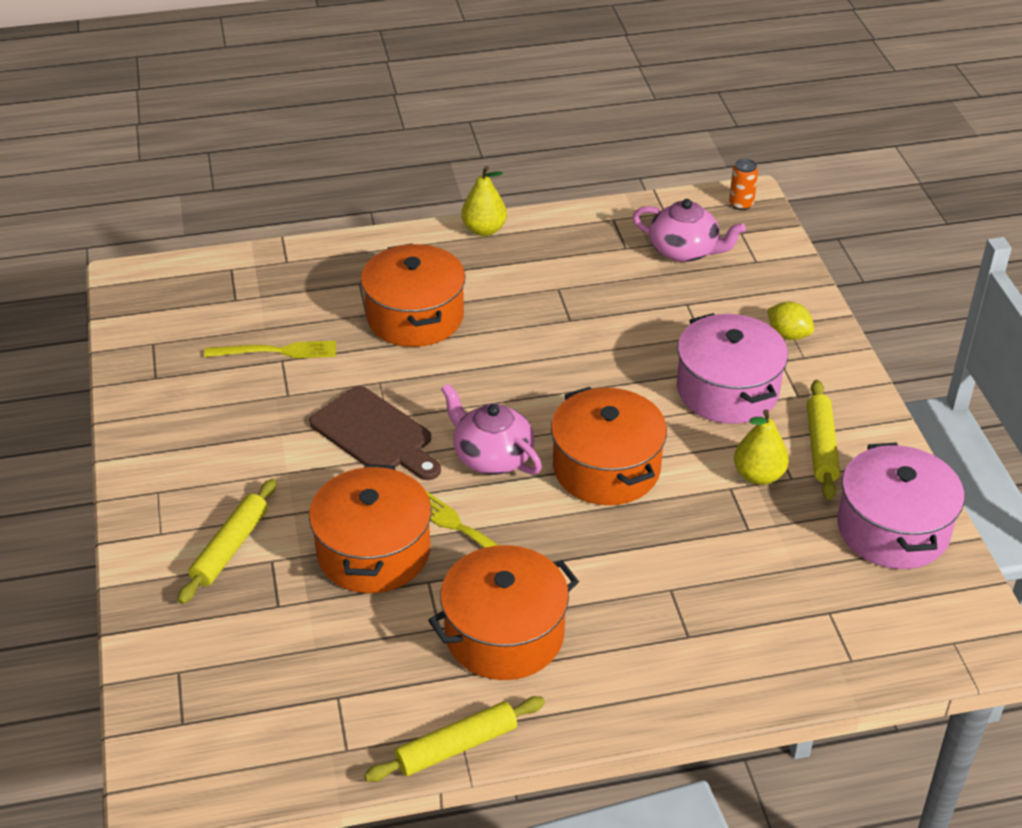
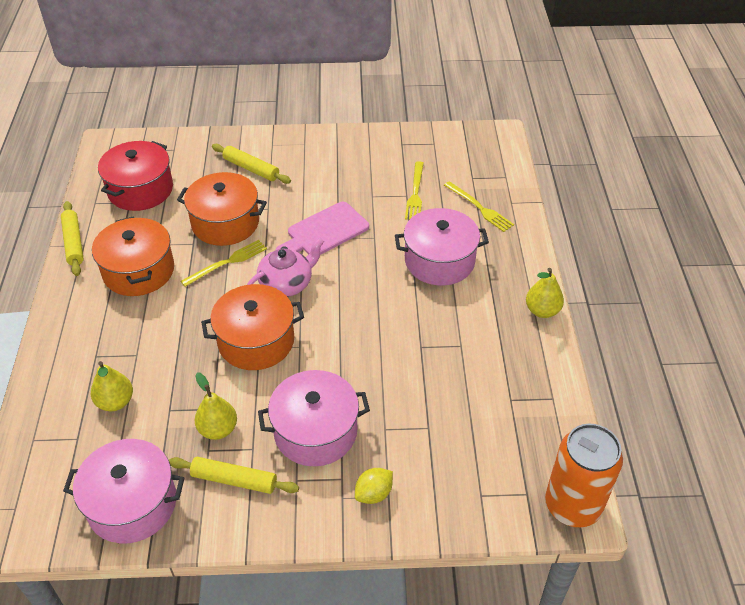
camera: 100 degrees right, 5 degrees up
(302, 288) = (479, 208): none -> yellow fork
(302, 690) = (140, 190): none -> red pot
(375, 434) = (324, 231): brown cutting board -> pink cutting board
(415, 317) = (439, 261): orange pot -> pink pot
(684, 251) = (502, 442): pink teapot -> none
(741, 204) = (572, 505): orange can -> orange can, size x2.34
(757, 588) = (115, 402): none -> yellow pear

